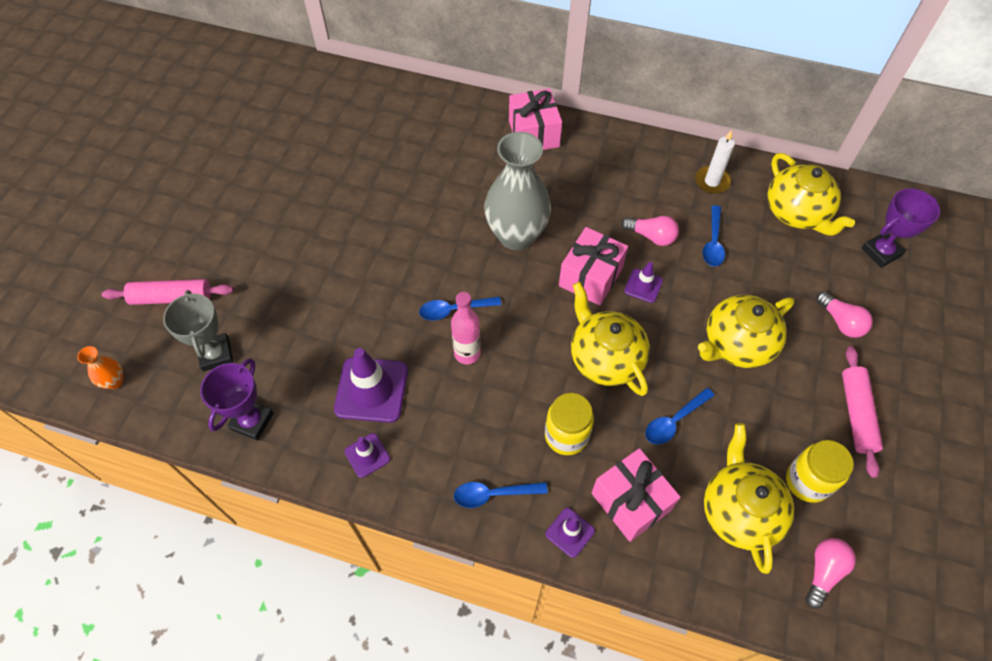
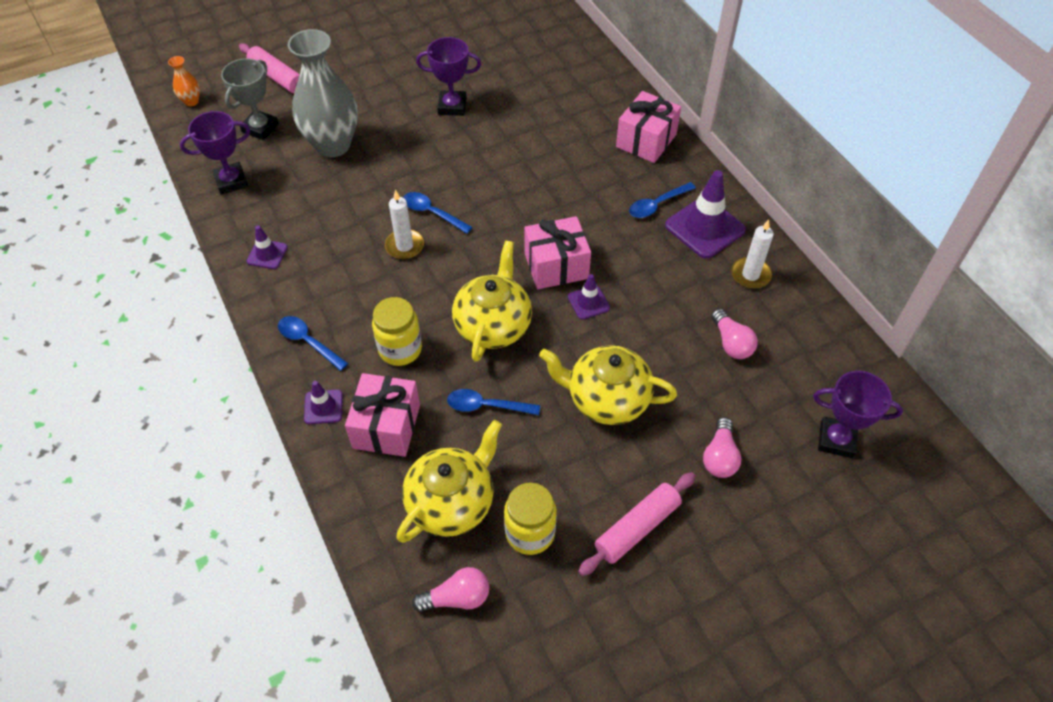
camera: 45 degrees right, 5 degrees down
(359, 211) = (452, 106): none -> purple trophy
(371, 390) = (318, 219): purple traffic cone -> purple traffic cone (705, 228)
(467, 353) = (404, 246): pink bottle -> white candle
(516, 236) = (539, 199): grey vase -> grey vase (333, 145)
(651, 236) = (642, 275): pink light bulb -> pink light bulb (731, 343)
(713, 242) = (688, 317): blue spoon -> blue spoon (657, 205)
(796, 213) = (796, 352): yellow teapot -> none

